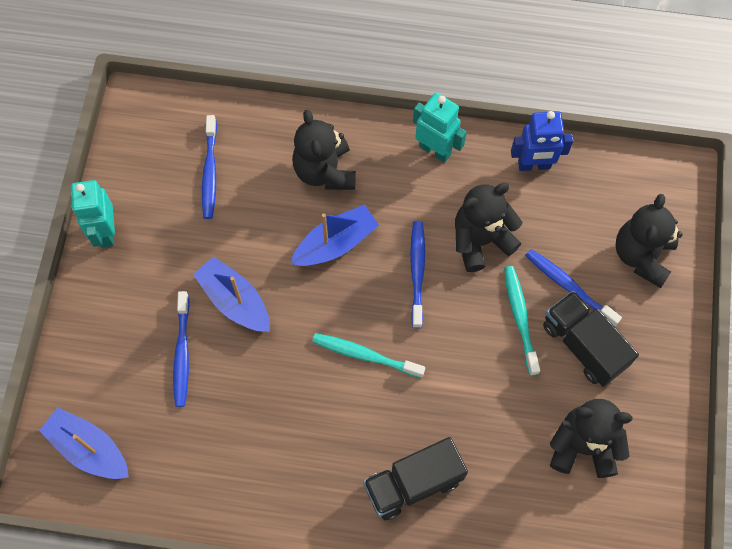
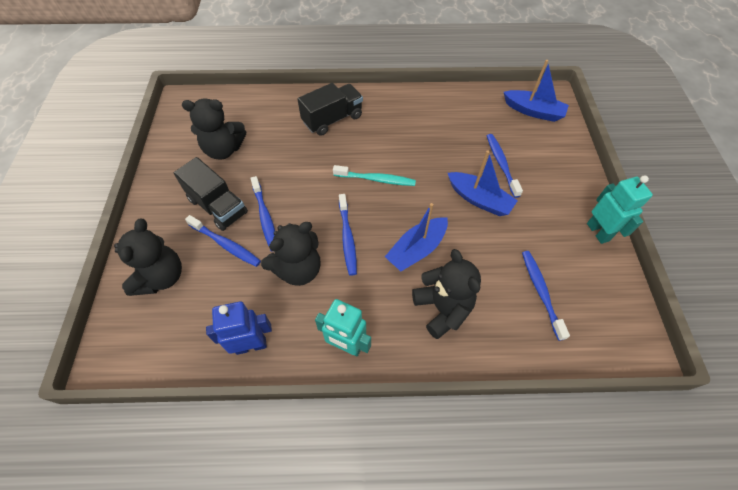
camera: 170 degrees right, 10 degrees down
(520, 318) = (265, 217): turquoise toothbrush -> blue toothbrush

